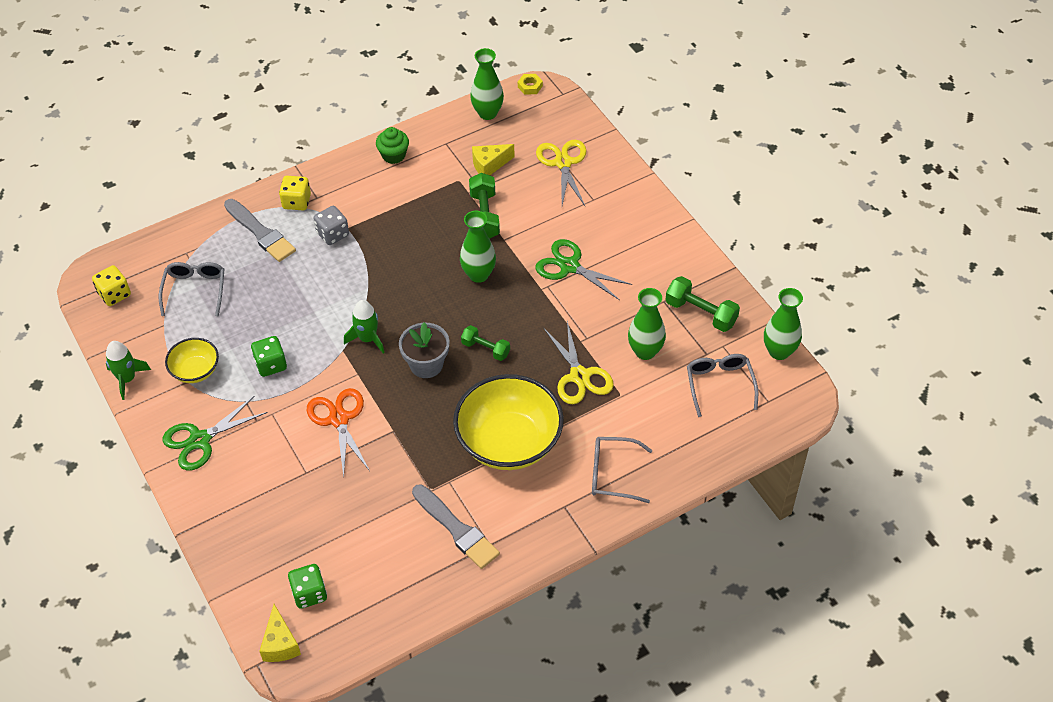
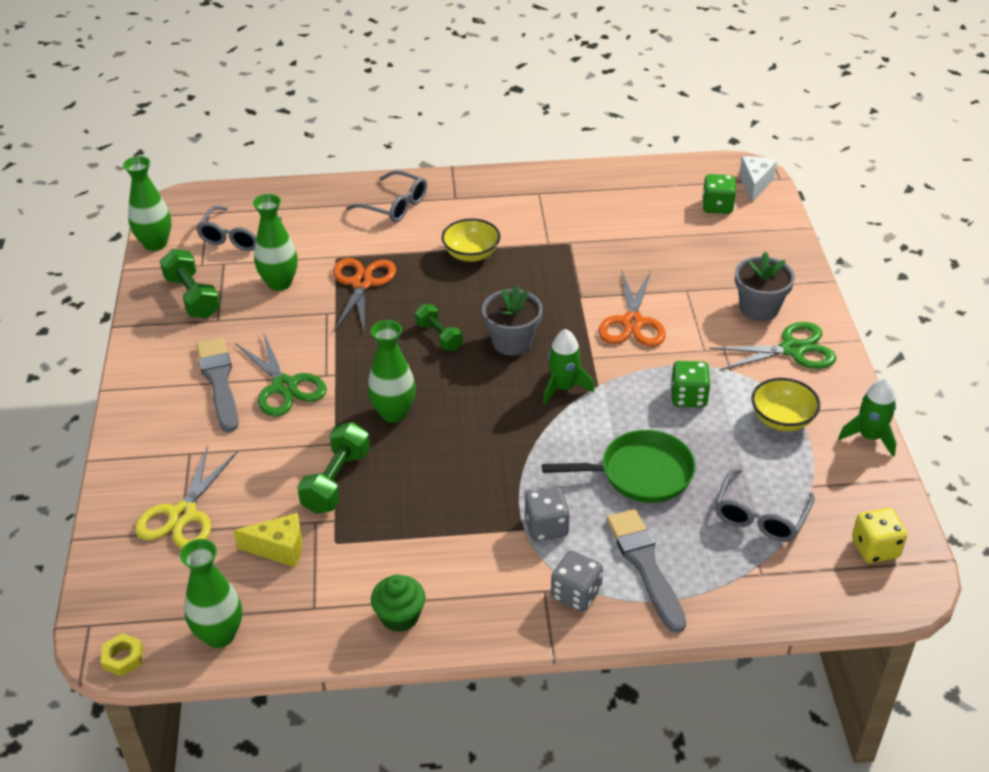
camera: 155 degrees left, 10 degrees down
(237, 475) = (759, 308): none -> grey flower pot
(280, 644) = (755, 184): yellow cheese -> white cheese
(285, 292) = (640, 473): none -> green pan
(296, 202) = (576, 594): yellow dice -> grey dice
(456, 529) = (561, 210): grey brush -> grey brush (219, 381)
(509, 442) = (471, 254): yellow bowl -> yellow bowl, size x0.51
(579, 376) = (362, 283): yellow scissors -> orange scissors

